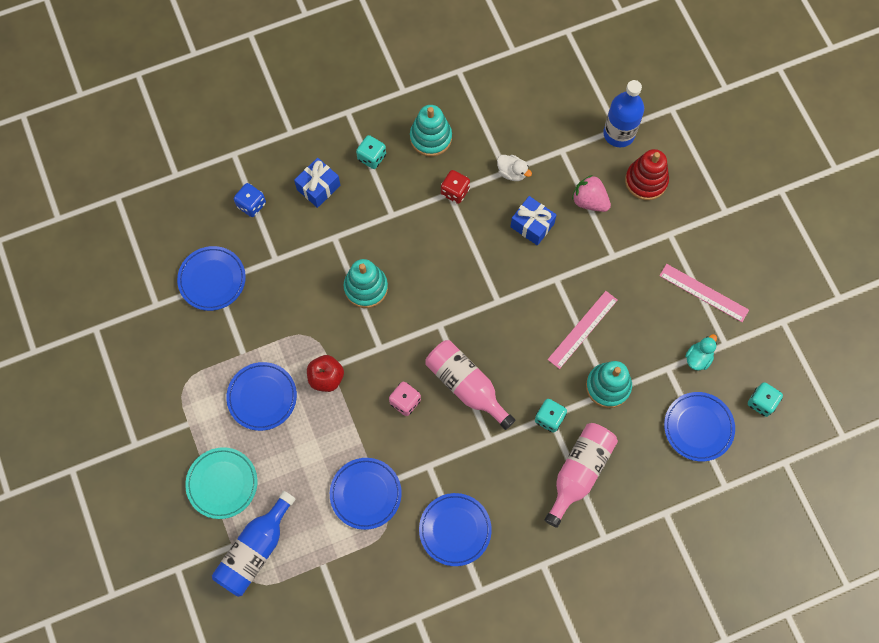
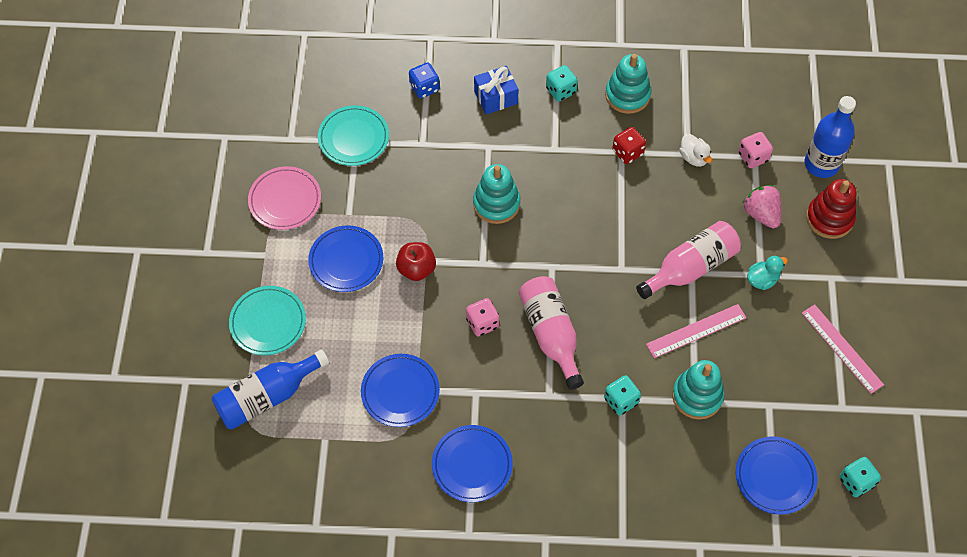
camera: 25 degrees right, 10 degrees down
(180, 365) = (285, 200): none -> pink plate
(212, 279) = (353, 138): blue plate -> turquoise plate
(532, 225) = (691, 213): blue gift -> none
(560, 151) = (753, 157): none -> pink dice
(579, 472) = (626, 466): pink bottle -> pink bottle (690, 267)
(698, 358) = (806, 409): turquoise duck -> turquoise duck (762, 280)

